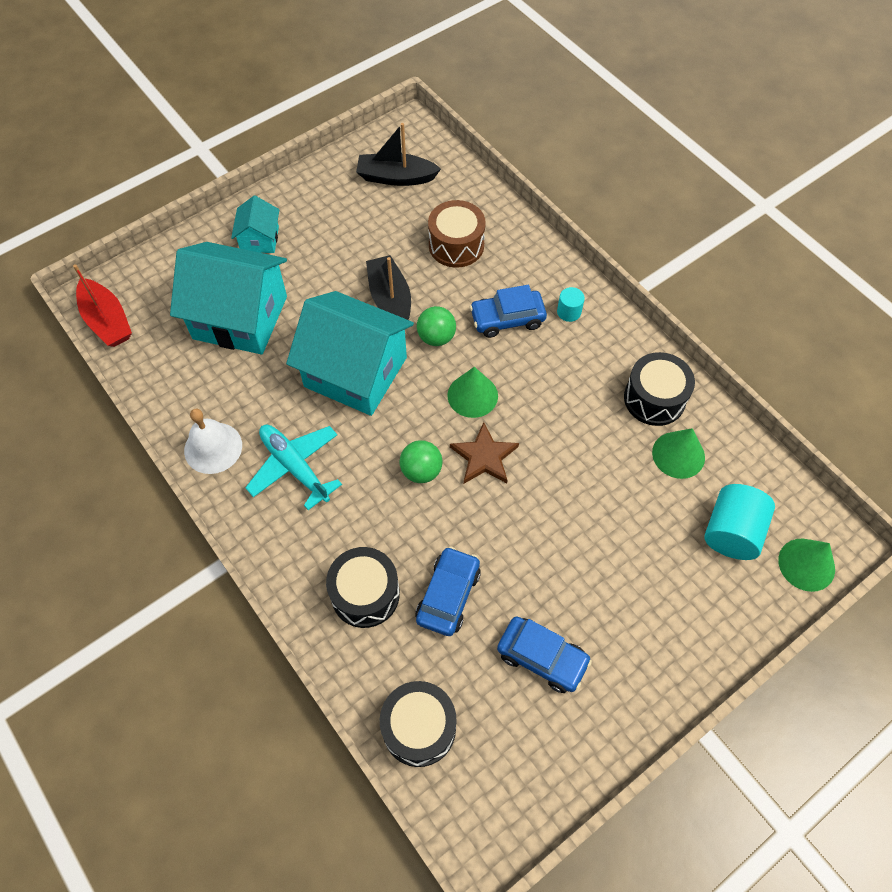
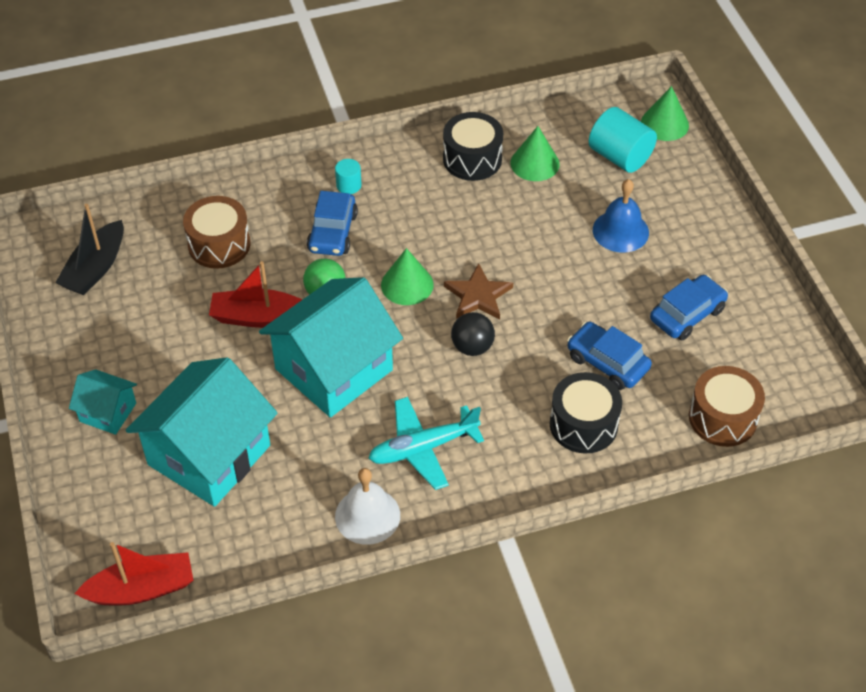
camera: 70 degrees left, 10 degrees down
(390, 299) = (258, 317): black boat -> red boat
(419, 728) = (722, 418): black drum -> brown drum
(421, 471) = (472, 347): green ball -> black ball
(626, 561) = (620, 231): none -> blue bell

